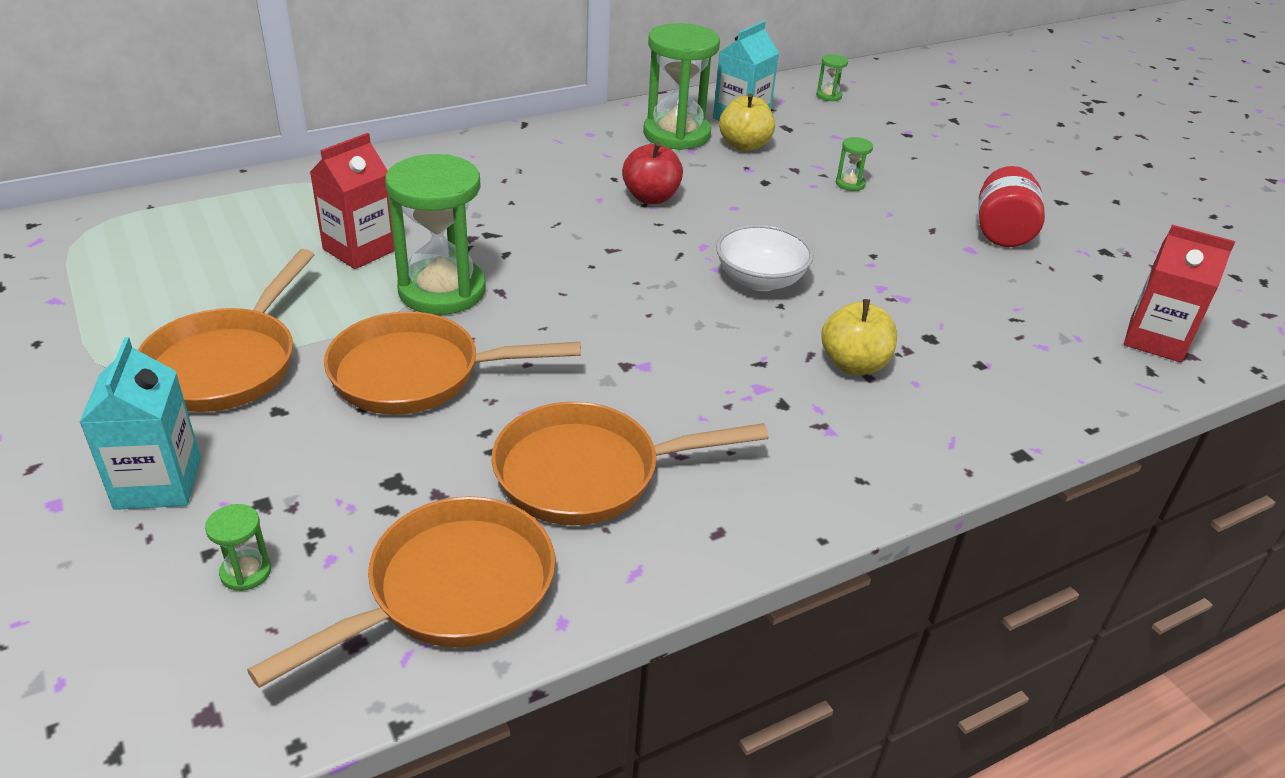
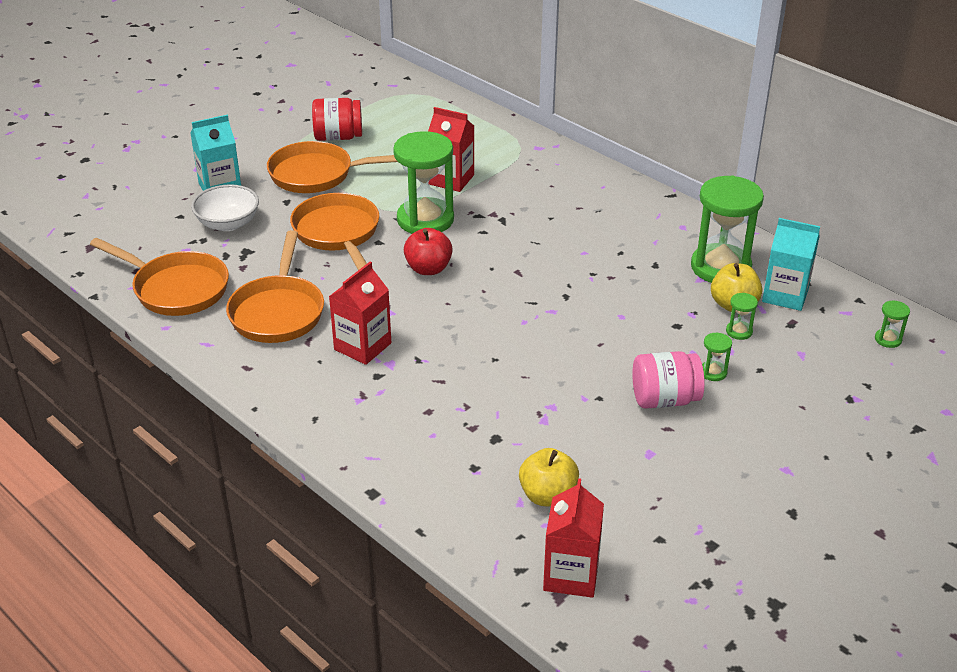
camera: 75 degrees right, 0 degrees up
(246, 572) = (171, 229): green hourglass -> green hourglass (739, 331)
(588, 473) = (278, 312): orange pan -> orange pan turned 150 degrees counterclockwise
(651, 197) = (604, 274): red apple -> red apple (428, 269)
(713, 404) = (362, 346): none -> red carton
(760, 280) = (522, 344): white bowl -> white bowl (228, 223)
(853, 364) = (439, 402): yellow apple -> yellow apple (548, 496)
(886, 219) = (664, 399): none -> pink jar
(1002, 232) = (697, 472): red jar -> red jar (338, 137)

